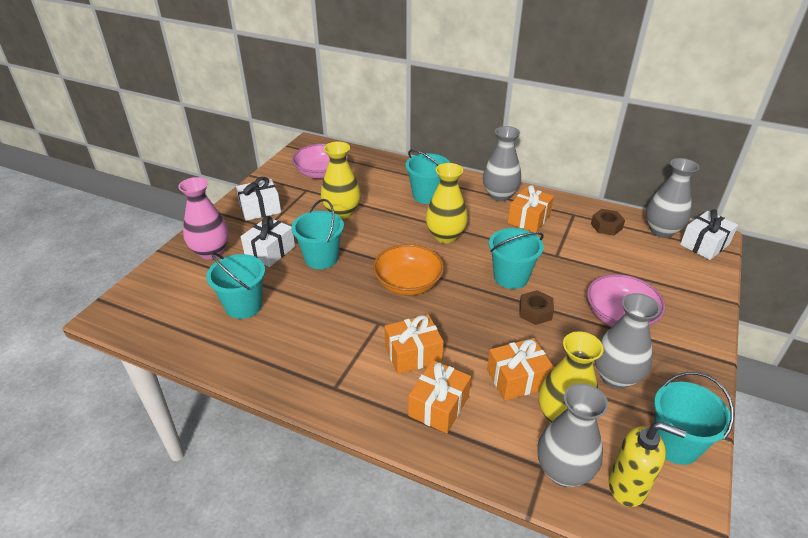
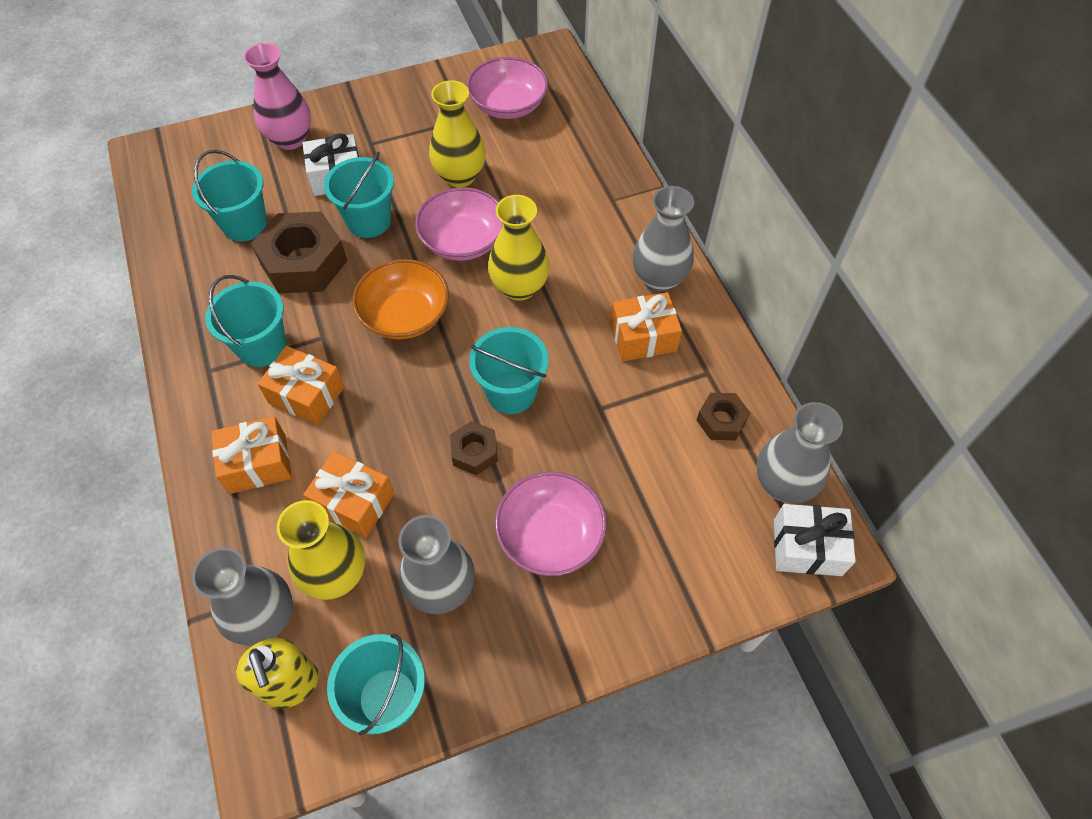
camera: 45 degrees right, 20 degrees up
(260, 209) = (391, 114): white gift -> none
(312, 299) = (304, 262): none -> brown nut
(387, 235) = (463, 240): none -> pink bowl
(427, 195) = (576, 218): turquoise bucket -> turquoise bucket (262, 347)

